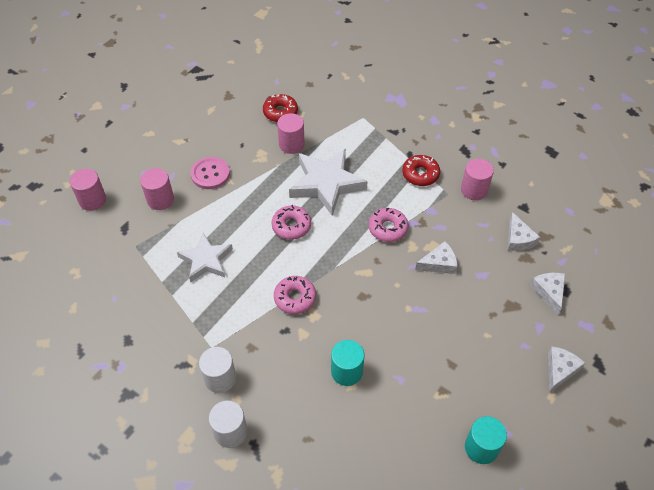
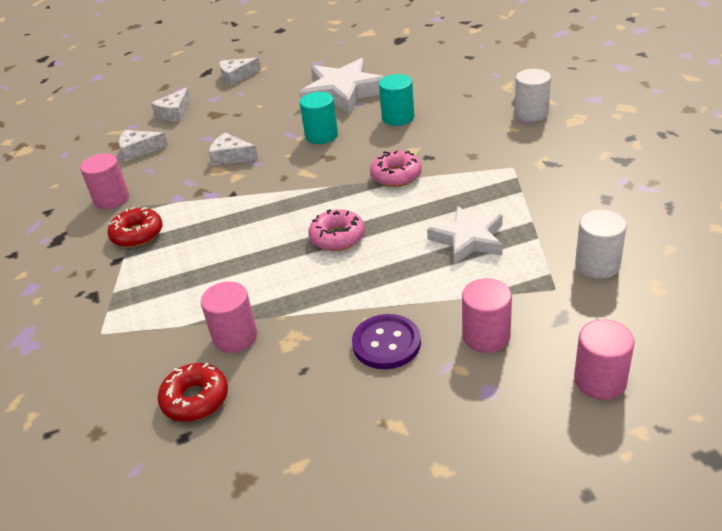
camera: 140 degrees left, 15 degrees down
(210, 174) = (386, 343): pink button -> purple button
(220, 378) = (519, 144): white cylinder -> white cylinder (597, 265)
(326, 184) = (249, 266): white star -> white star (343, 92)
(387, 228) = (239, 198): pink donut -> none
(481, 447) = (342, 61): turquoise cylinder -> turquoise cylinder (321, 136)
(518, 239) = (139, 150): white cheese -> white cheese turned 120 degrees counterclockwise

